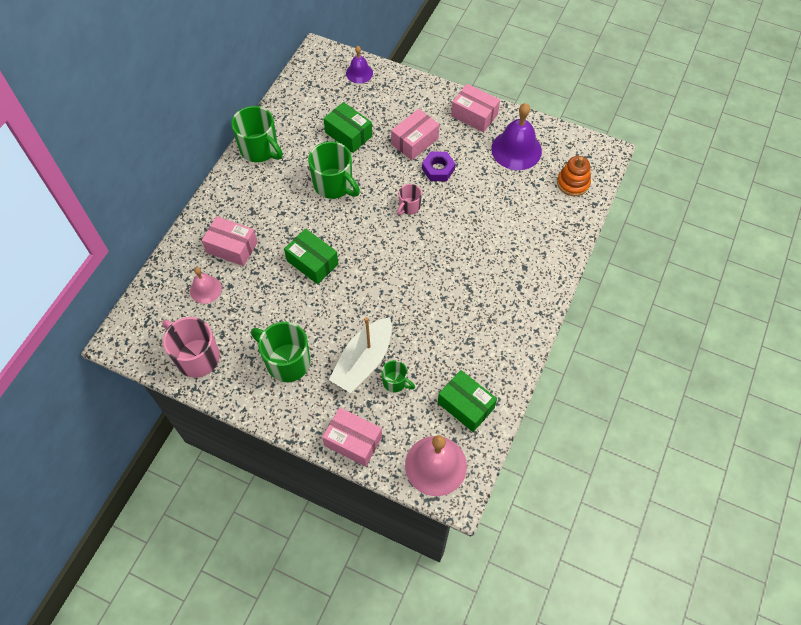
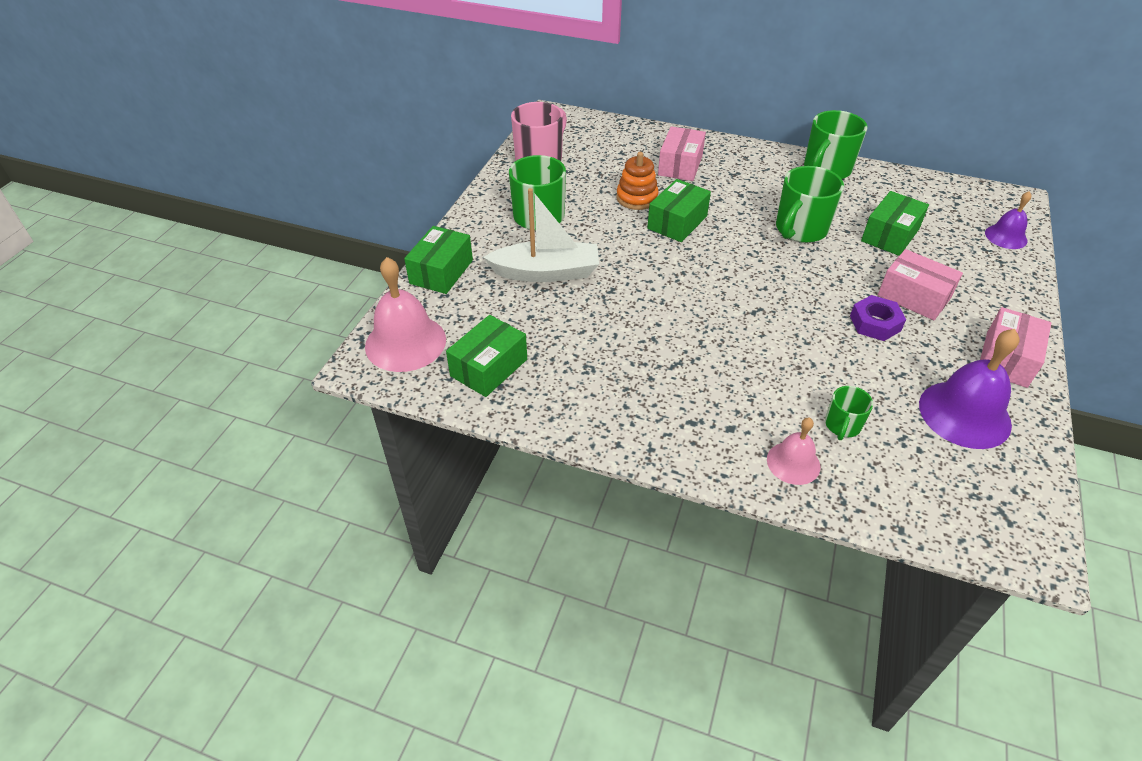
camera: 85 degrees right, 15 degrees down
(205, 289) = (621, 155): pink bell -> pink bell (793, 463)
(353, 441) = (441, 272): pink box -> green box
(363, 361) = (546, 272): white boat -> white boat turned 150 degrees clockwise
(395, 382) = (519, 301): green mug -> green mug (842, 426)
(409, 207) = (794, 297): pink mug -> none
(573, 183) = (932, 495): orange stacking toy -> orange stacking toy (637, 198)

